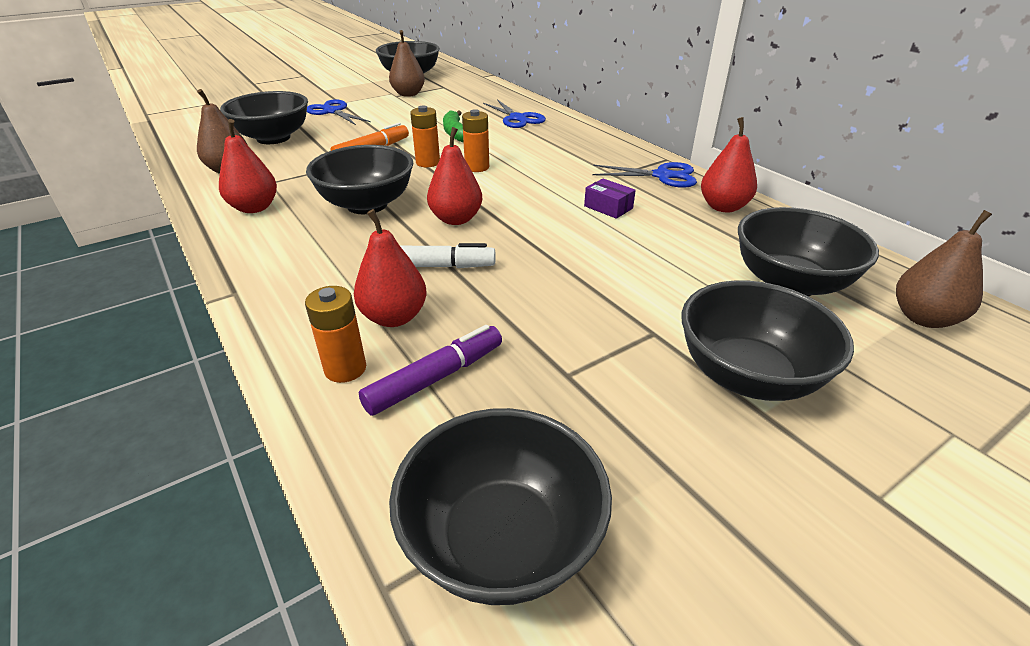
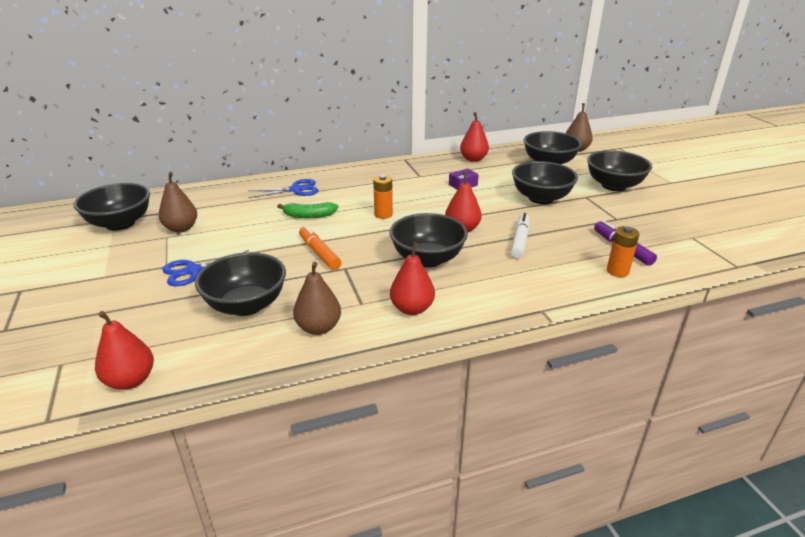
camera: 75 degrees left, 5 degrees down
(394, 317) = (572, 256): red pear -> red pear (130, 380)
(428, 163) = (363, 231): orange battery -> none
(502, 540) = (709, 243): black bowl -> black bowl (541, 198)
(662, 176) = (428, 164): blue scissors -> none

